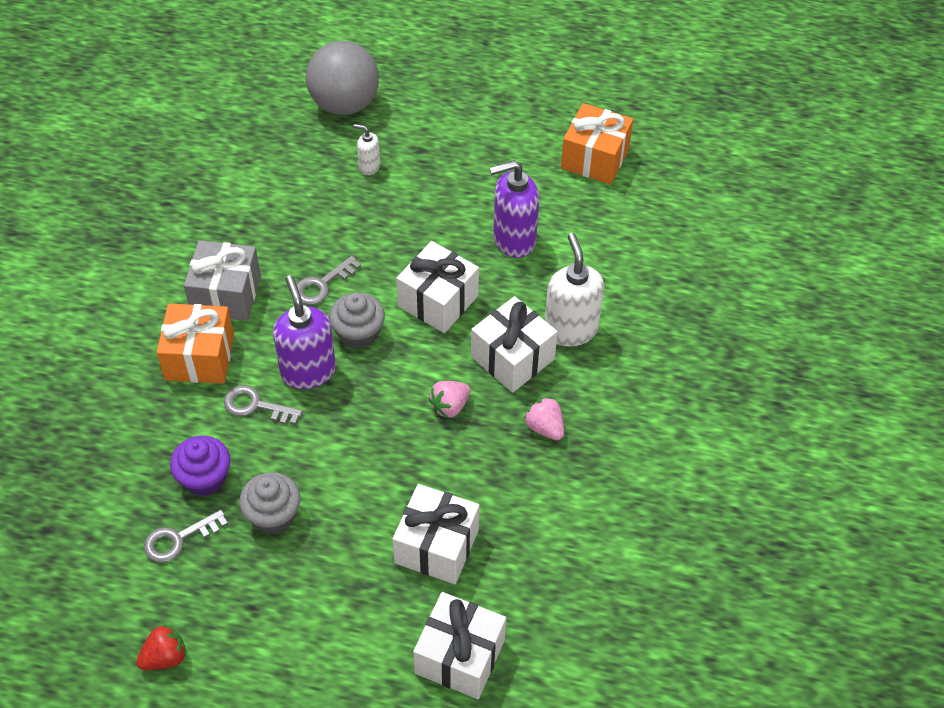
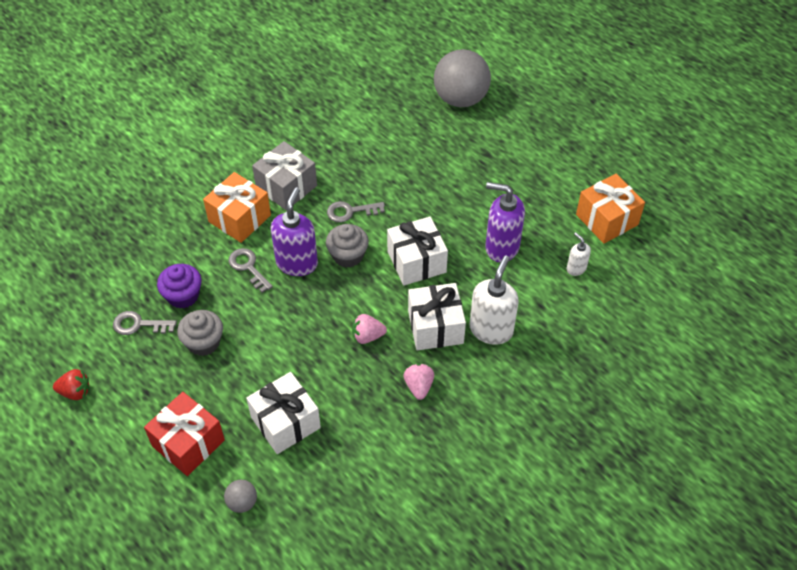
camera: 35 degrees right, 0 degrees up
(347, 632) = (188, 443): none -> red gift
(369, 167) = (443, 148): white soap dispenser -> white soap dispenser (576, 268)
(460, 656) = (242, 502): white gift -> grey ball

